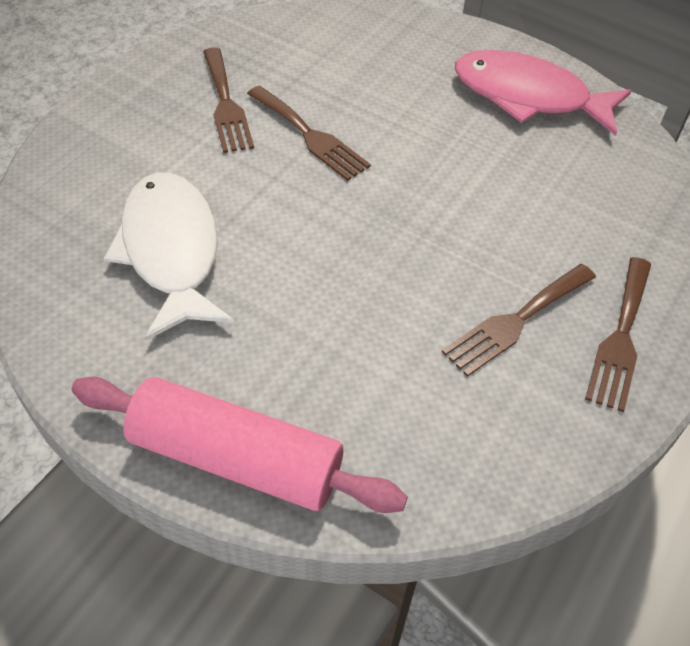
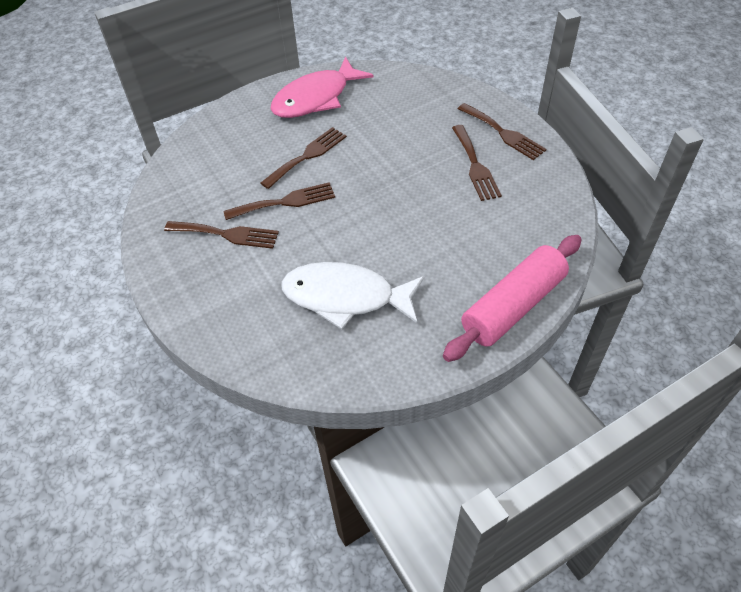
camera: 60 degrees left, 0 degrees up
(408, 127) = (307, 156): none -> brown fork

